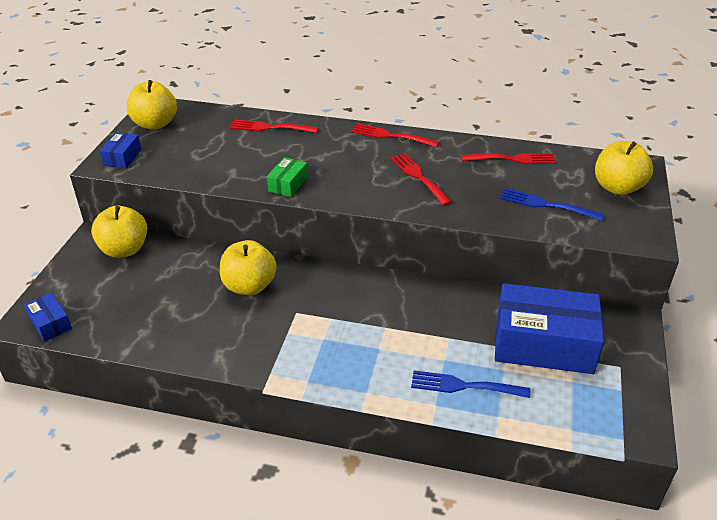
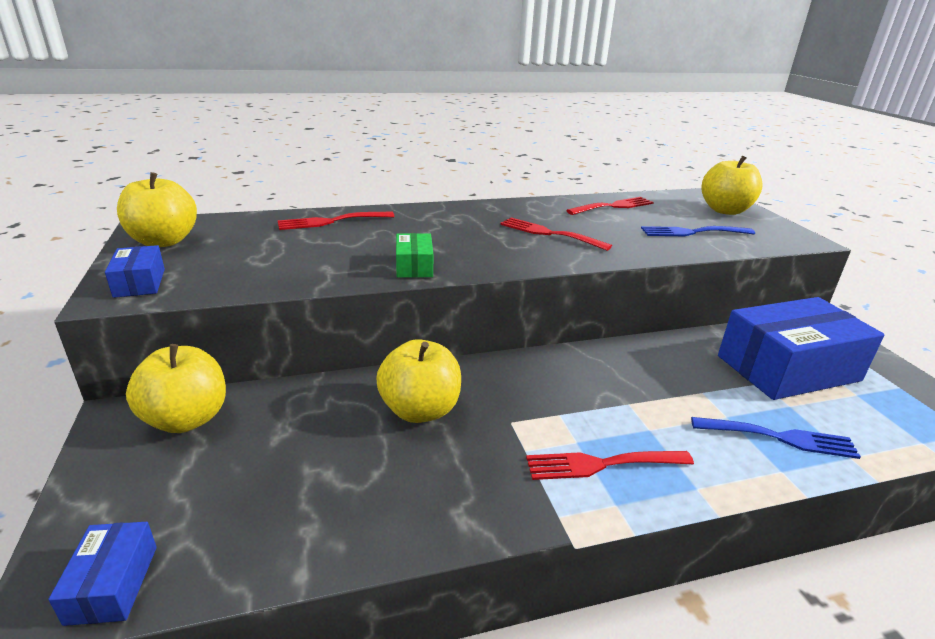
camera: 30 degrees left, 10 degrees down
(50, 323) = (112, 584): blue box -> blue box turned 60 degrees clockwise
(390, 136) = (476, 208): red fork -> red fork (601, 464)
(464, 386) = (780, 437): blue fork -> blue fork turned 150 degrees counterclockwise

